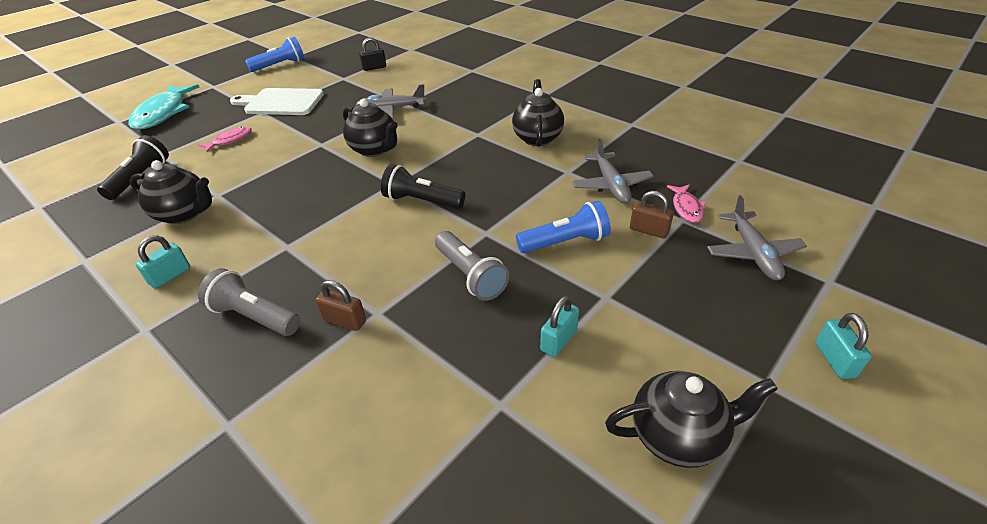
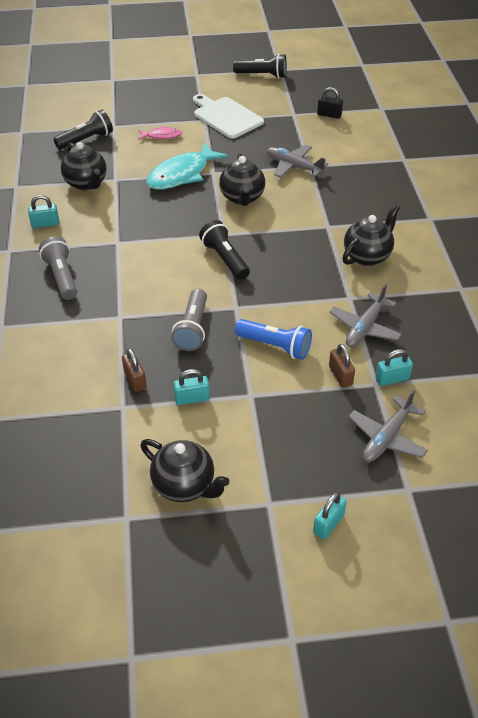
camera: 40 degrees right, 5 degrees up
(163, 113) = (144, 86): turquoise fish -> turquoise fish (182, 174)
(280, 65) = (262, 75): blue flashlight -> black flashlight
(344, 320) = (100, 309): brown padlock -> brown padlock (135, 380)
(686, 208) = (392, 379): pink fish -> turquoise padlock

